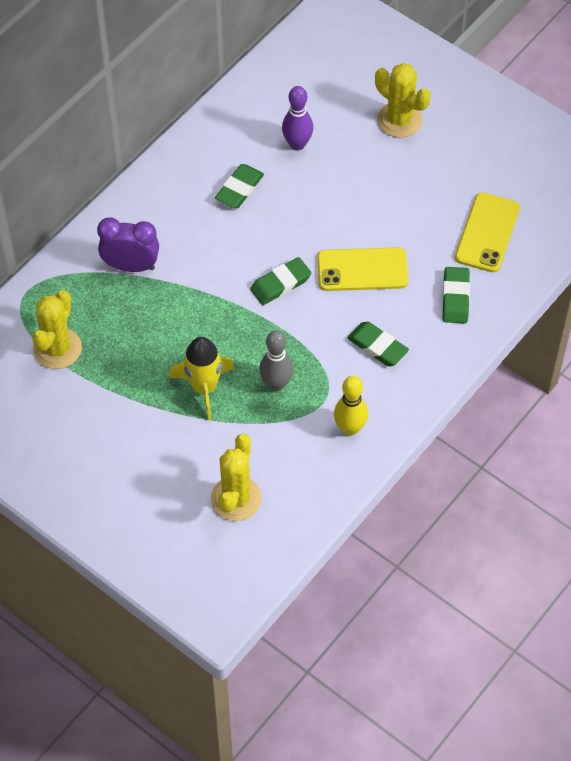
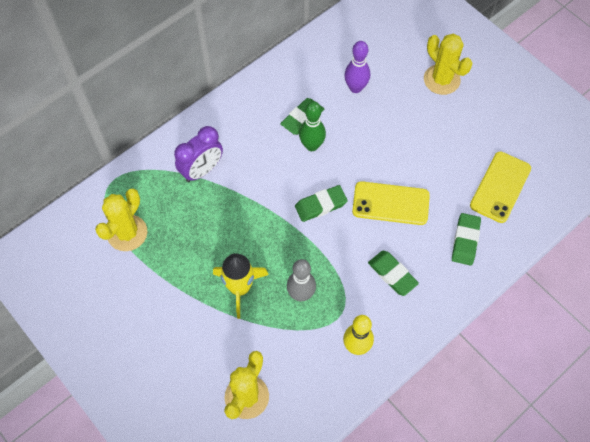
camera: 10 degrees right, 5 degrees up
(131, 266) = (202, 170): purple clock -> purple clock turned 120 degrees clockwise
(257, 218) = (311, 145): none -> green bowling pin

